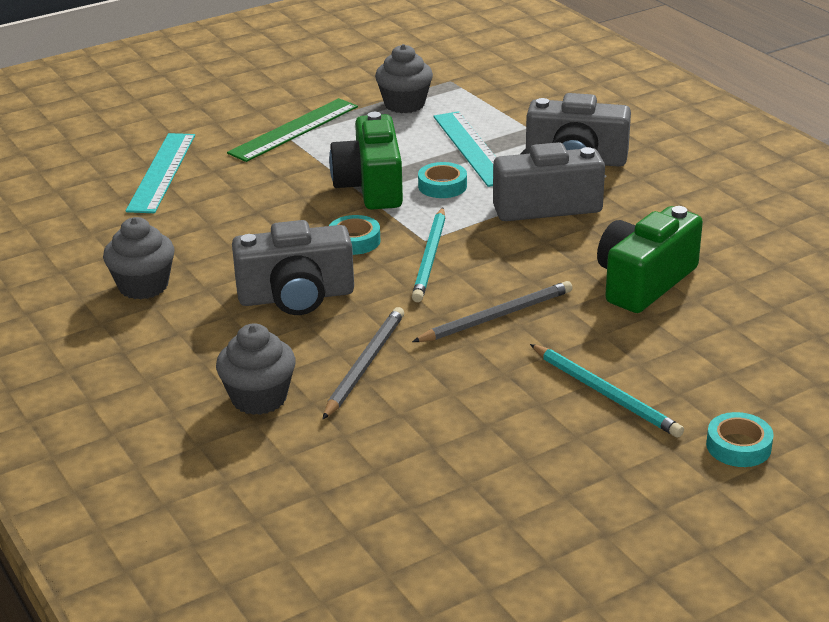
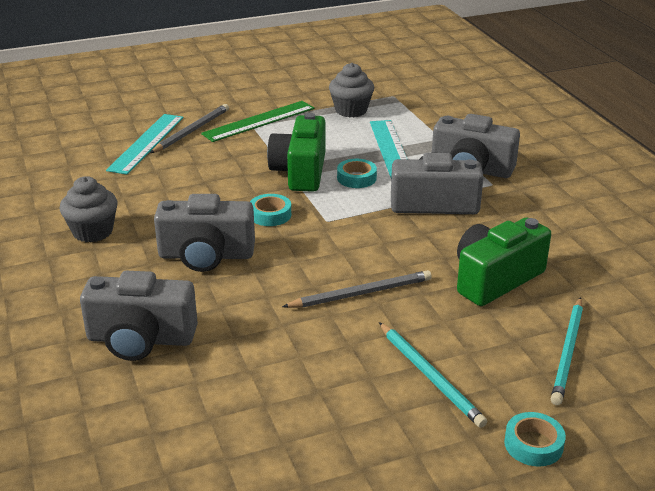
camera: 10 degrees right, 0 degrees up
(259, 398) = (141, 339): grey cupcake -> grey camera
(365, 365) = (237, 321): grey pencil -> grey pencil (192, 131)
(430, 258) = (325, 236): turquoise pencil -> turquoise pencil (568, 353)

